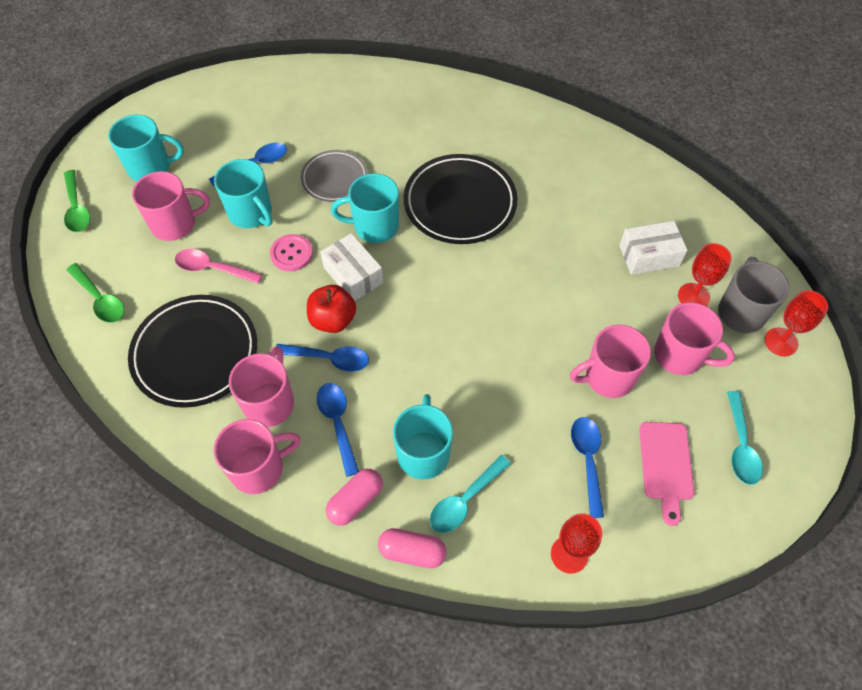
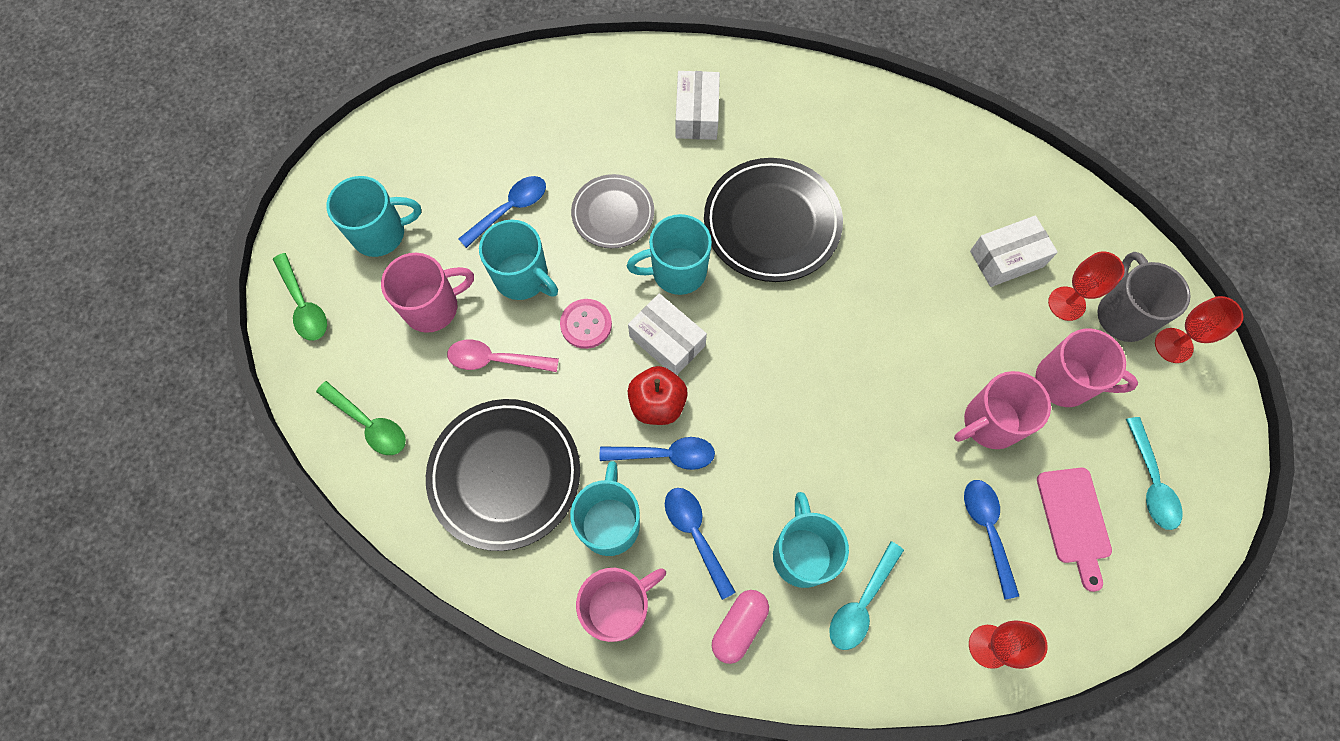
camera: 10 degrees left, 10 degrees up
(270, 403) = (610, 523): pink mug -> turquoise mug
(412, 552) = (817, 675): pink capsule -> none
(419, 119) = (697, 114): none -> white box

